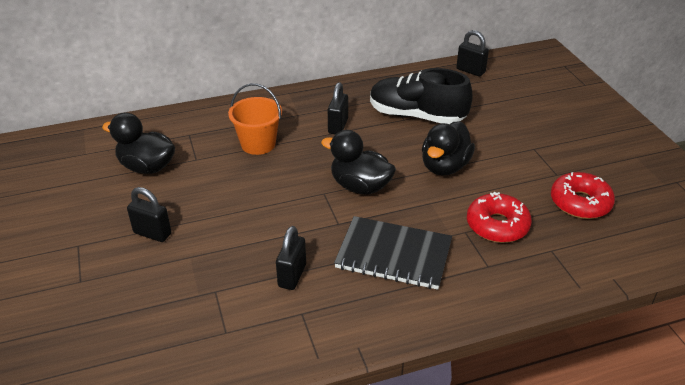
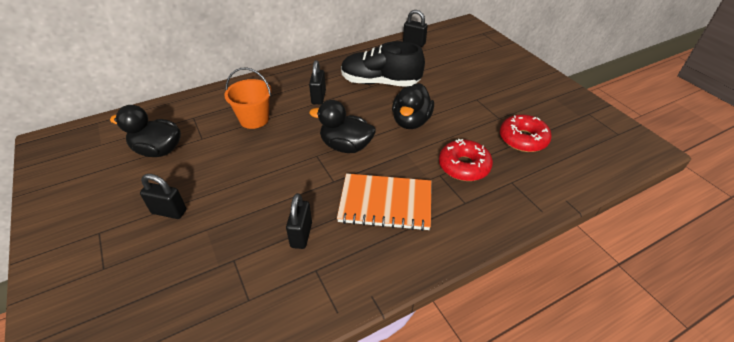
camera: 10 degrees left, 5 degrees up
(393, 255) = (385, 203): black notebook -> orange notebook

